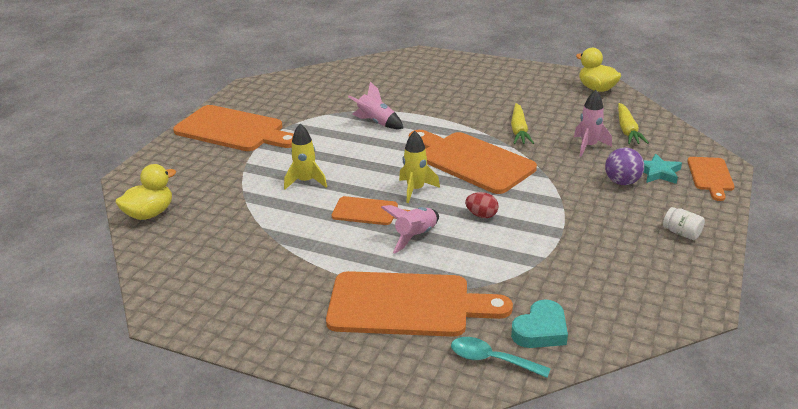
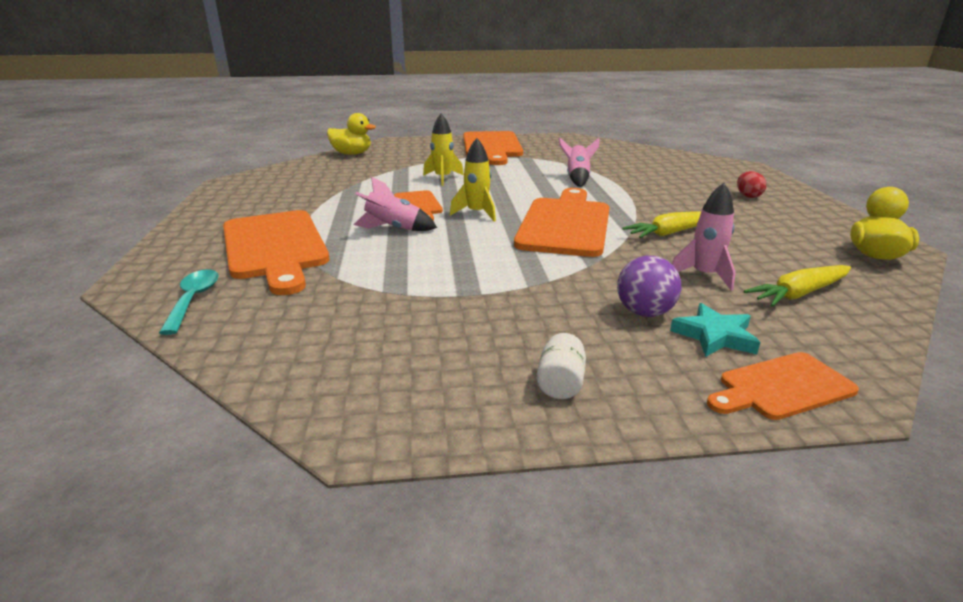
camera: 60 degrees right, 5 degrees down
(481, 215) = (461, 248): red egg -> red egg (748, 196)
(540, 330) = (255, 316): turquoise heart -> none

